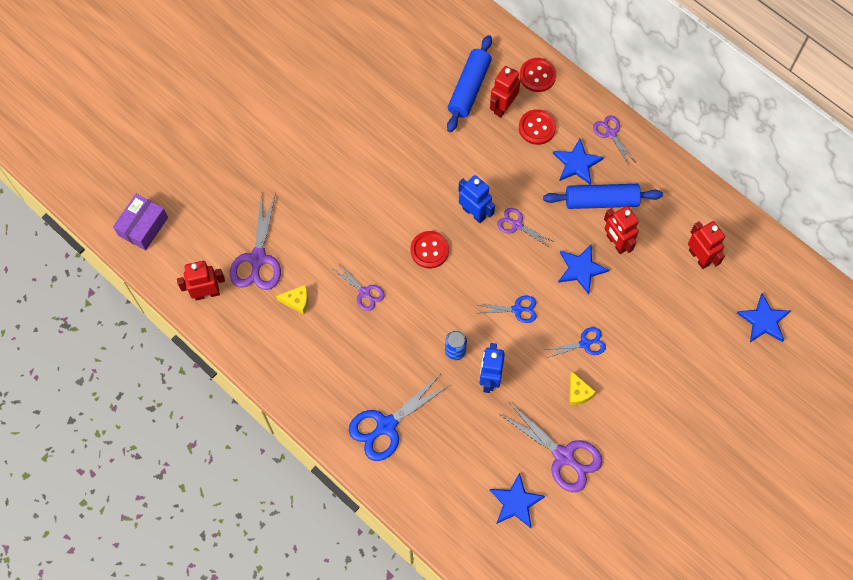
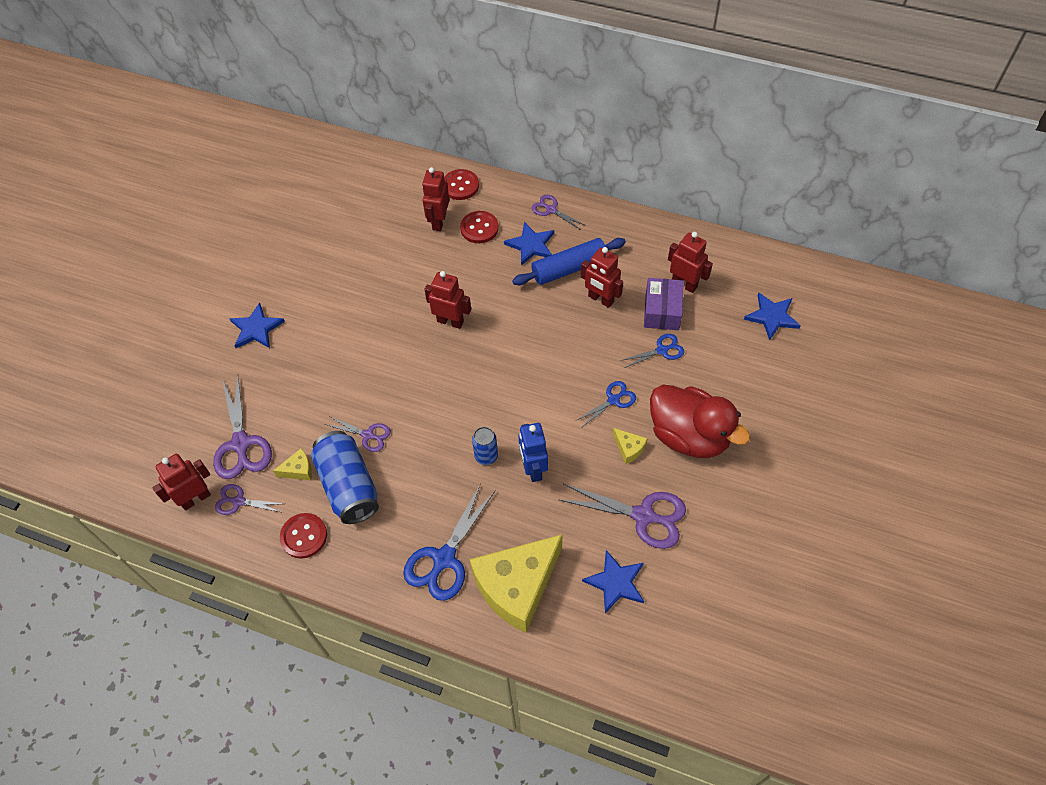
camera: 20 degrees left, 10 degrees down
(143, 226) = (102, 457): purple box -> purple box (662, 311)
(332, 332) = (348, 486): none -> blue can
(429, 250) = (420, 371): red button -> red button (304, 536)
(435, 473) = (517, 586): none -> yellow cheese
(469, 88) = (400, 217): blue rolling pin -> none
(474, 213) = (450, 321): blue robot -> red robot
(517, 225) = (497, 317): purple scissors -> purple scissors (239, 501)
(517, 309) = (532, 393): blue scissors -> blue scissors (662, 350)
(581, 269) = (578, 334): blue star -> blue star (256, 329)
(635, 402) = (689, 436): none -> red duck

